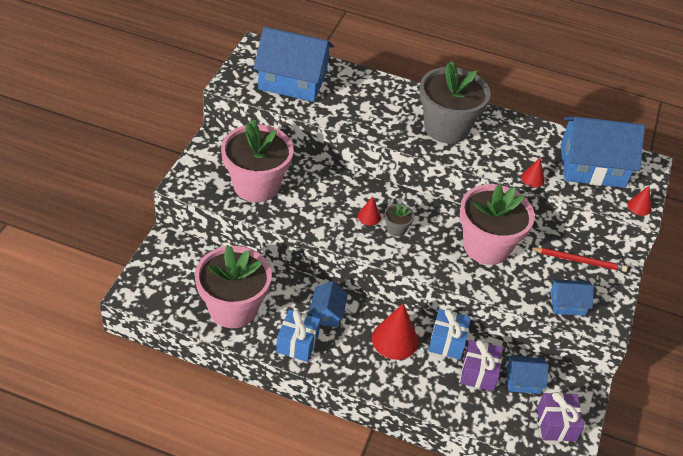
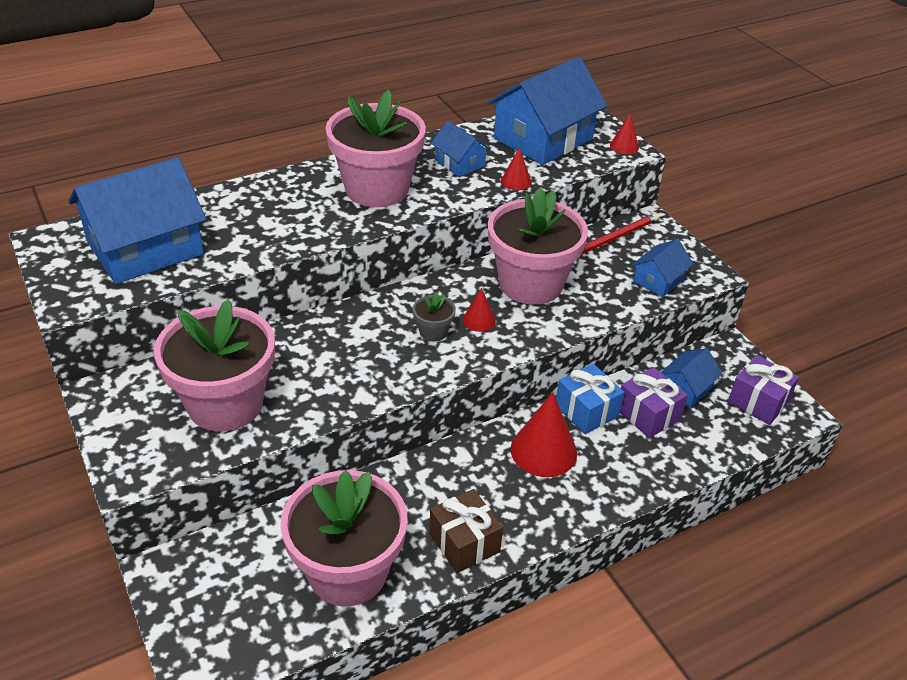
camera: 45 degrees left, 5 degrees down
(297, 343) = (464, 543): blue gift -> brown gift
(327, 313) = (449, 484): blue house -> blue house (459, 163)
(369, 216) = (391, 341): red cone -> red cone (479, 320)
(446, 128) = (377, 189): grey flower pot -> pink flower pot

